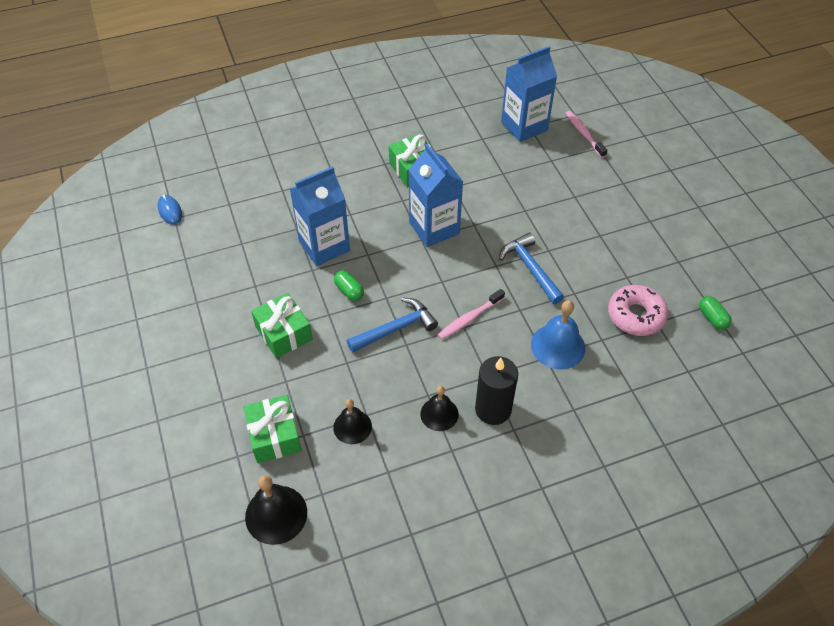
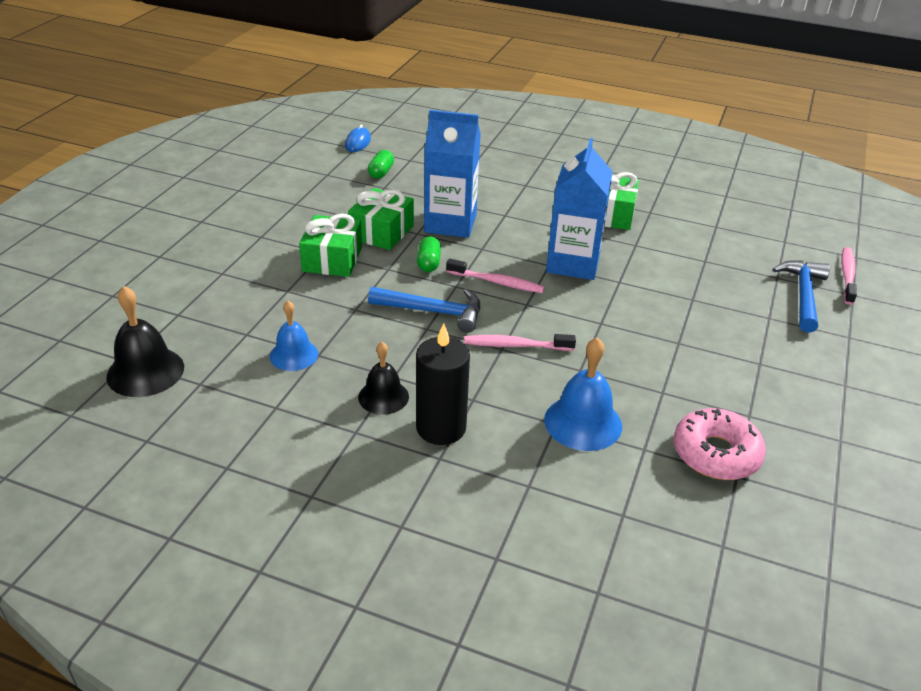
camera: 40 degrees right, 15 degrees down
(274, 436) = (224, 320): green gift -> green gift (382, 232)
(352, 426) = (294, 355): black bell -> blue bell
(407, 276) = (497, 282): none -> pink toothbrush
(524, 126) = (778, 238): blue carton -> none
(530, 268) = (636, 345): blue hammer -> blue hammer (803, 295)
(712, 318) = (823, 518): green capsule -> green capsule (381, 172)

